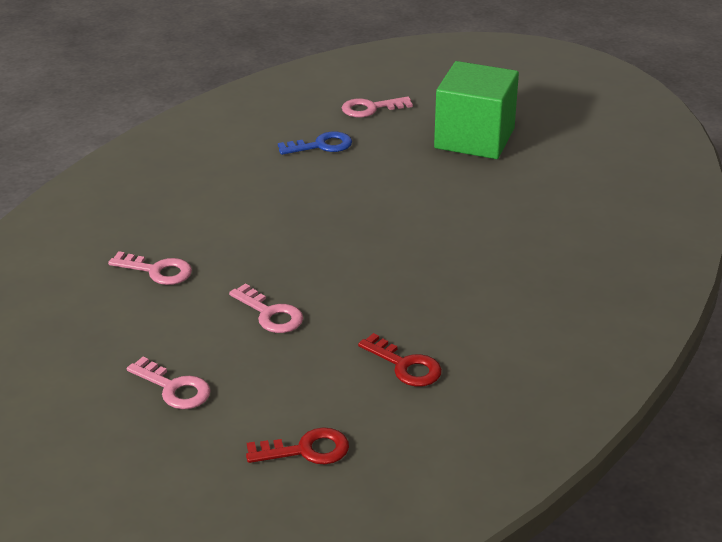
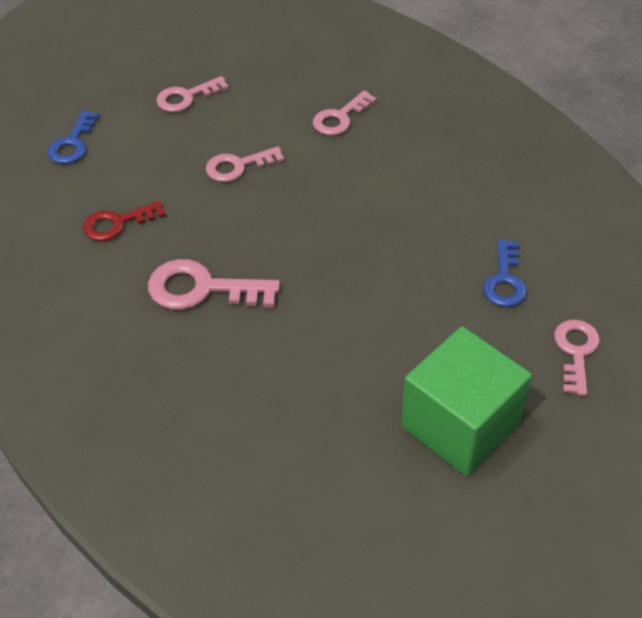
camera: 115 degrees right, 15 degrees up
(306, 450) = (72, 143): red key -> blue key
(446, 285) = (202, 289): none -> pink key

